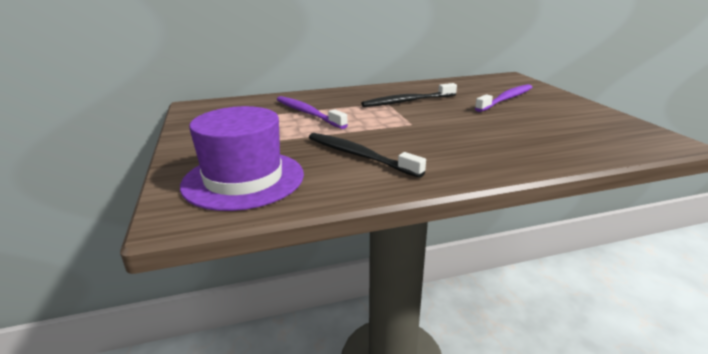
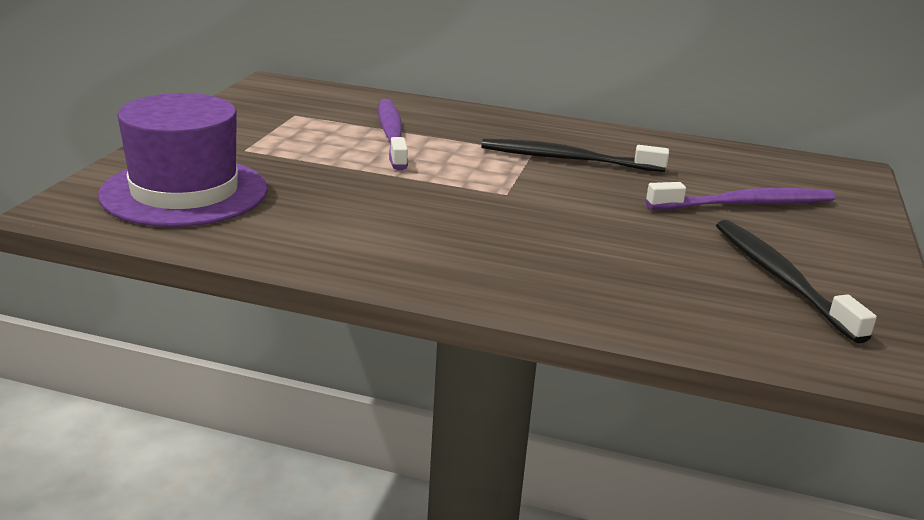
camera: 30 degrees right, 0 degrees up
(359, 155) = (354, 210): black toothbrush -> black toothbrush (781, 278)

